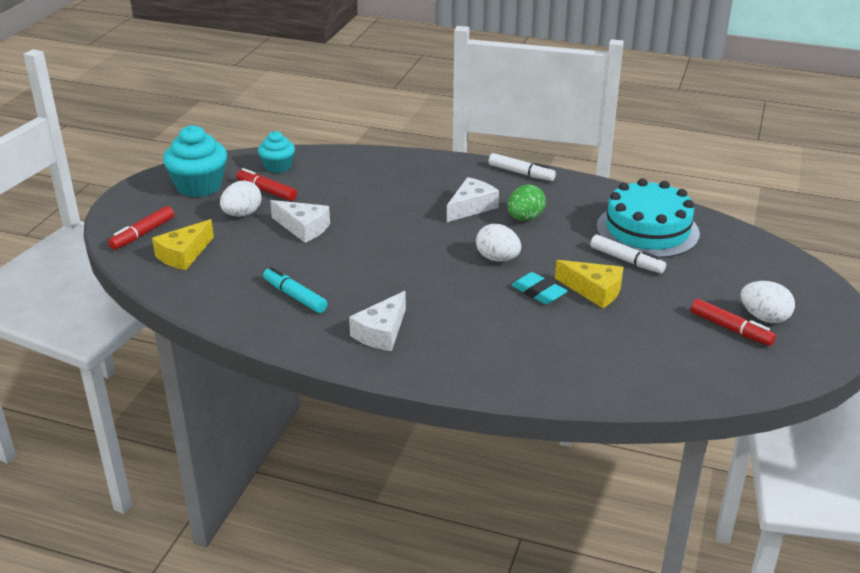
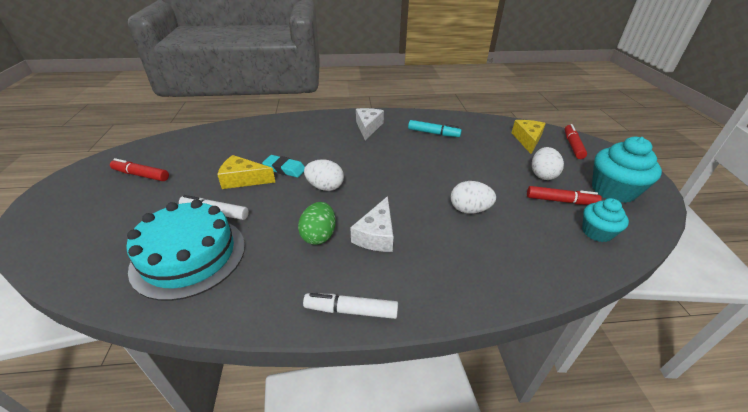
camera: 155 degrees right, 5 degrees up
(303, 228) = (486, 175): white cheese -> none
(764, 317) = (108, 189): white egg -> white egg (469, 210)

